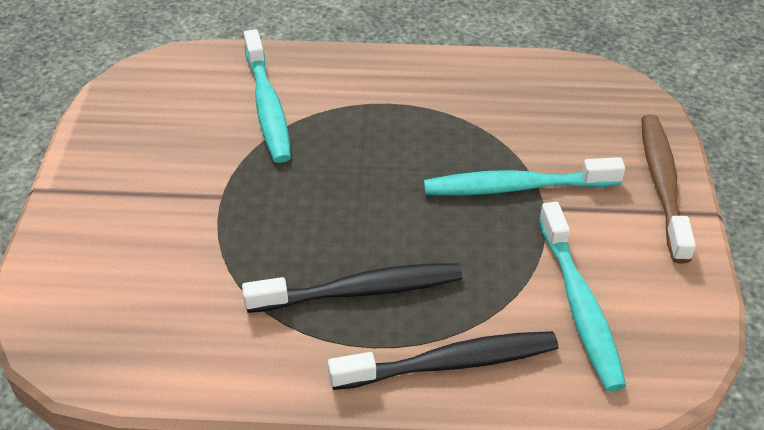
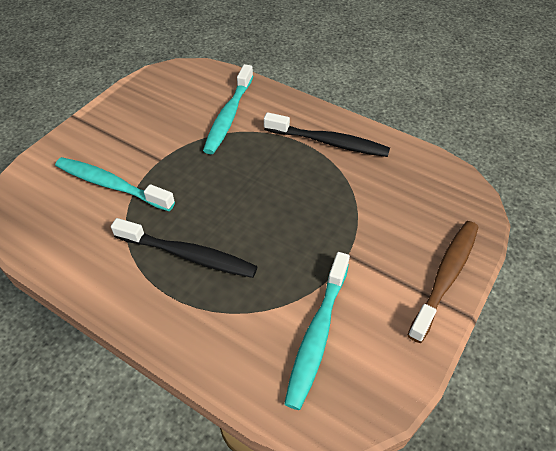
camera: 30 degrees right, 5 degrees up
(451, 363) = (203, 330): black toothbrush -> black toothbrush (329, 142)
(515, 187) = (339, 232): turquoise toothbrush -> turquoise toothbrush (111, 185)

